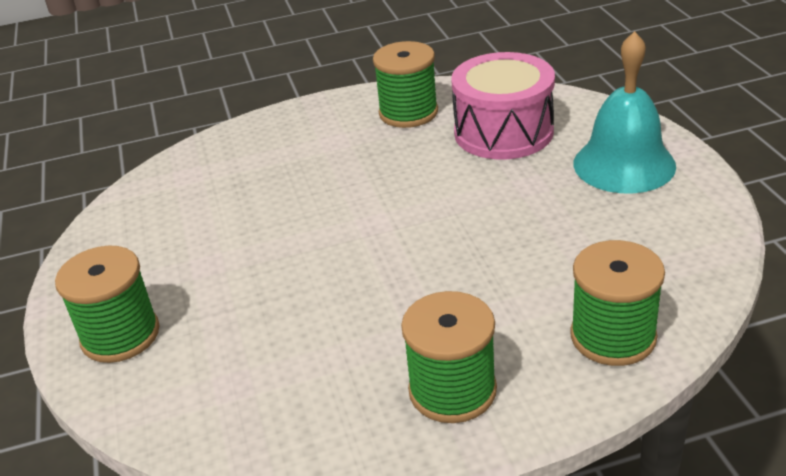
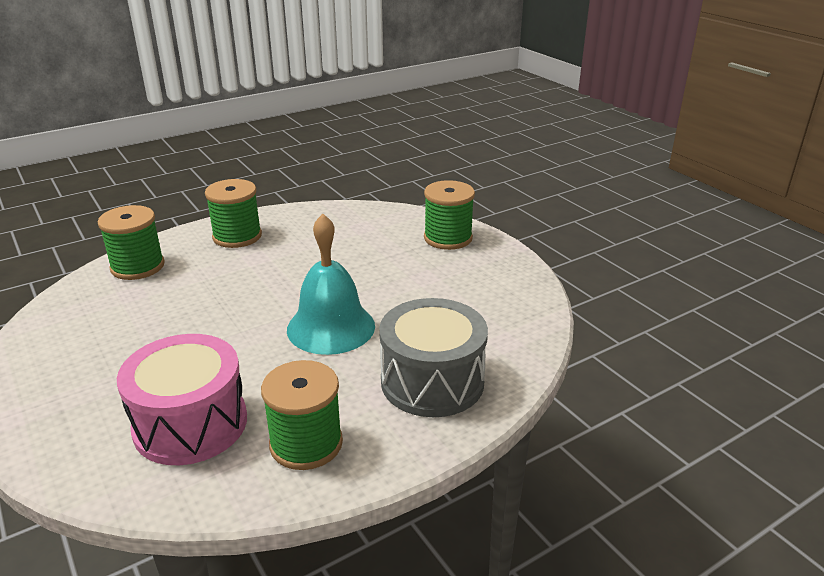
camera: 160 degrees right, 5 degrees down
(282, 146) = (432, 381): none -> grey drum
(624, 164) = (72, 394): turquoise bell -> turquoise bell (331, 327)

